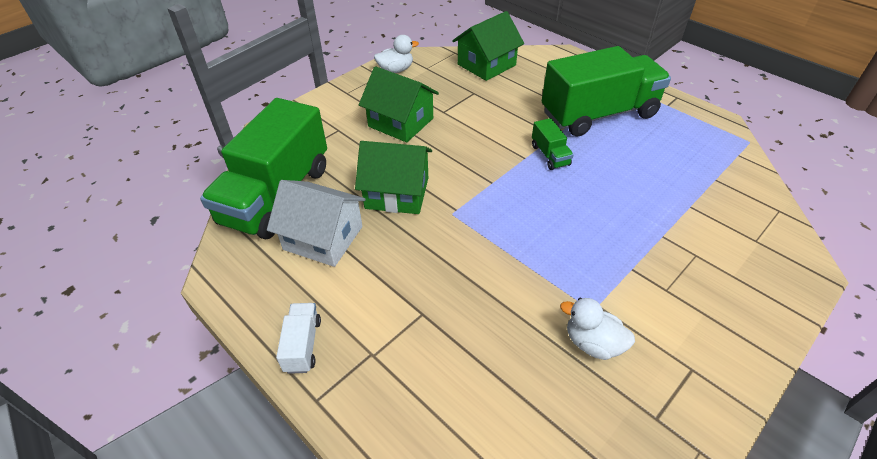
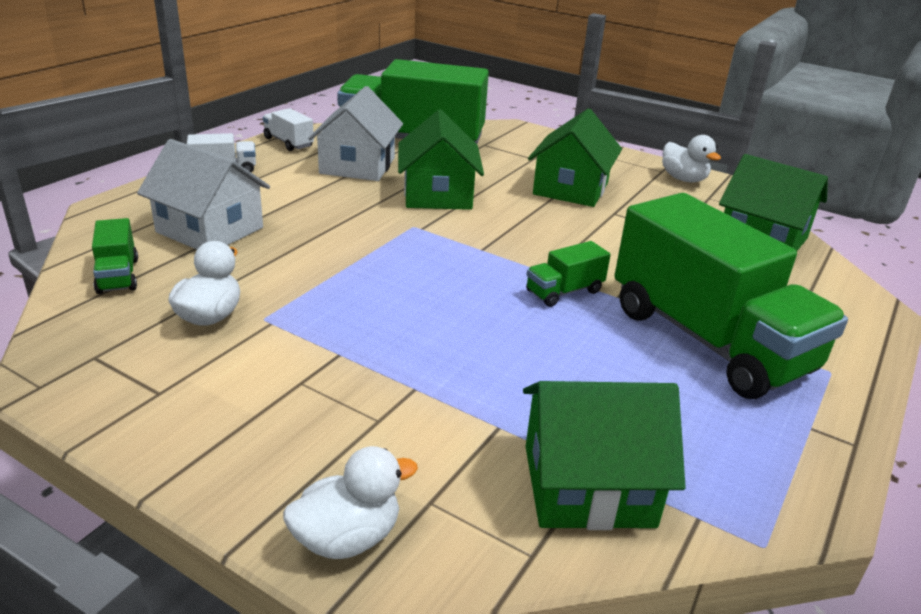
camera: 75 degrees right, 15 degrees down
(245, 289) = (288, 142): none -> white truck
(444, 351) = (210, 230): none -> white house
(530, 419) = (118, 275): none -> green truck
(728, 183) = (588, 485): none -> green house
(791, 274) = (347, 538): none -> white duck

